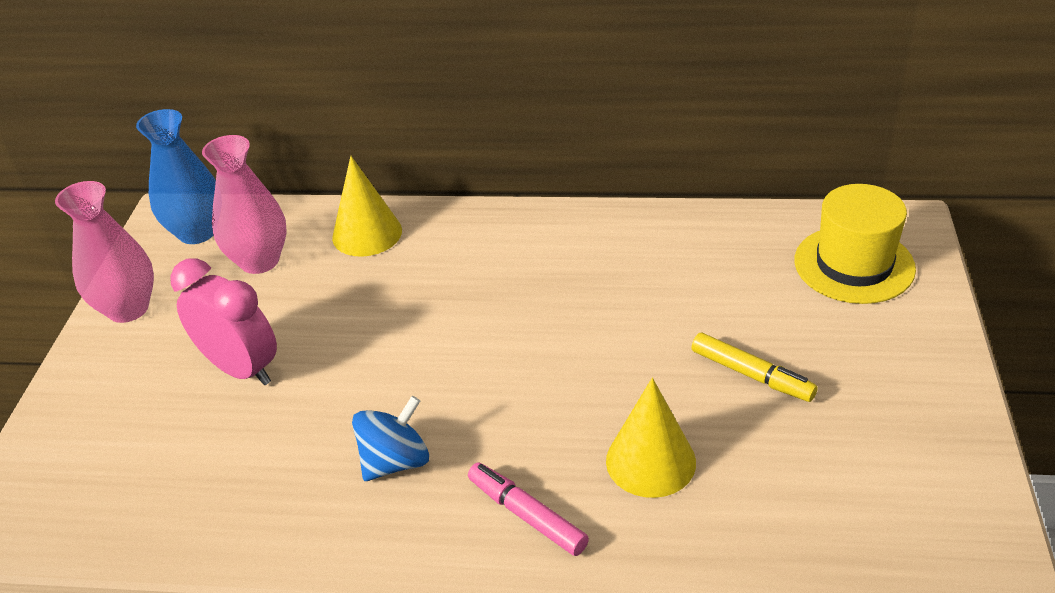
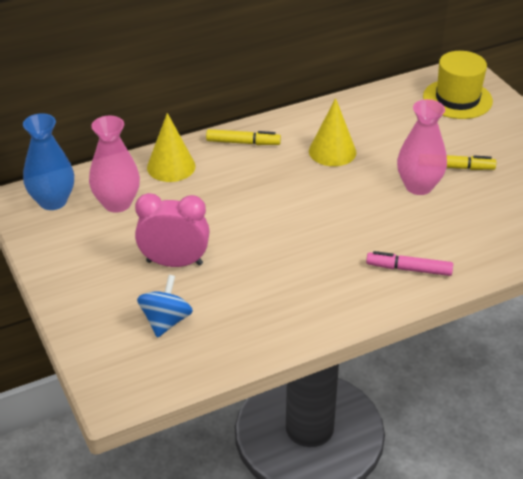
camera: 35 degrees left, 0 degrees up
(128, 308) = (58, 258): pink vase -> pink vase (418, 186)
(395, 461) = (316, 272): blue spinning top -> blue spinning top (166, 321)
(484, 230) = (243, 142): none -> yellow marker
(650, 461) = (444, 223): yellow cone -> yellow cone (332, 151)

